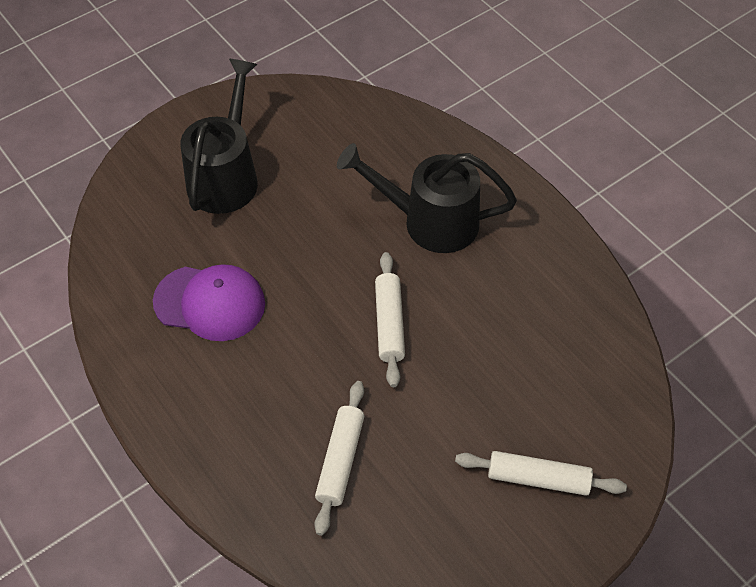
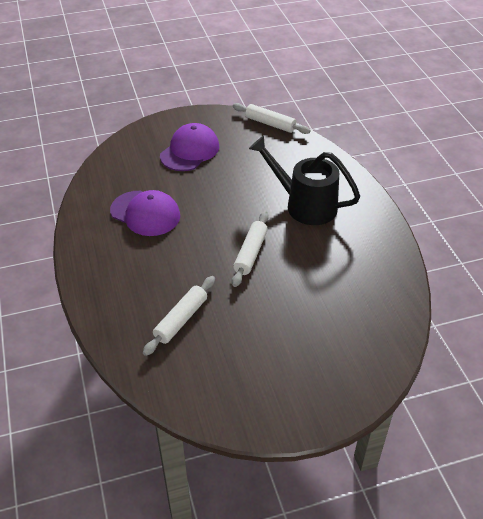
camera: 20 degrees right, 10 degrees down
(226, 175) = (190, 151): black watering can -> purple cap
(538, 478) = (307, 368): white rolling pin -> white rolling pin (270, 124)

